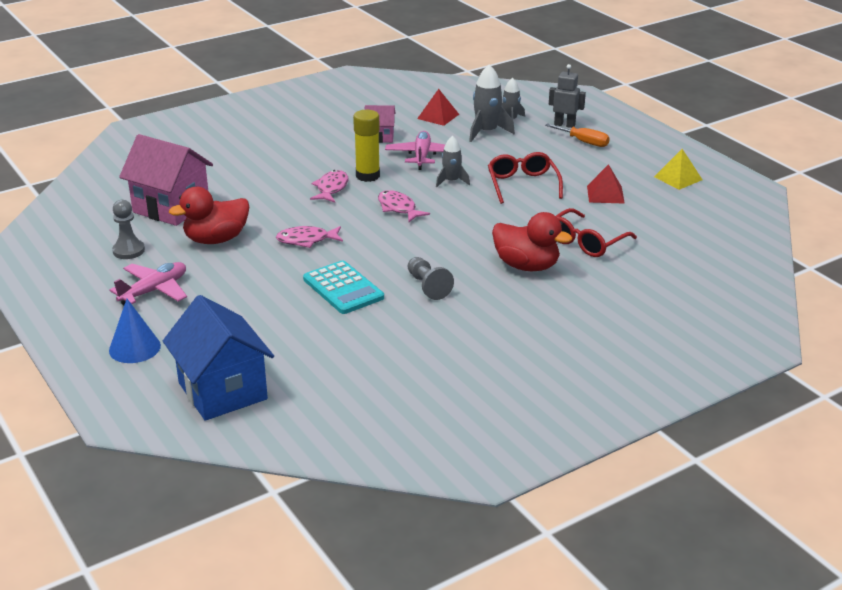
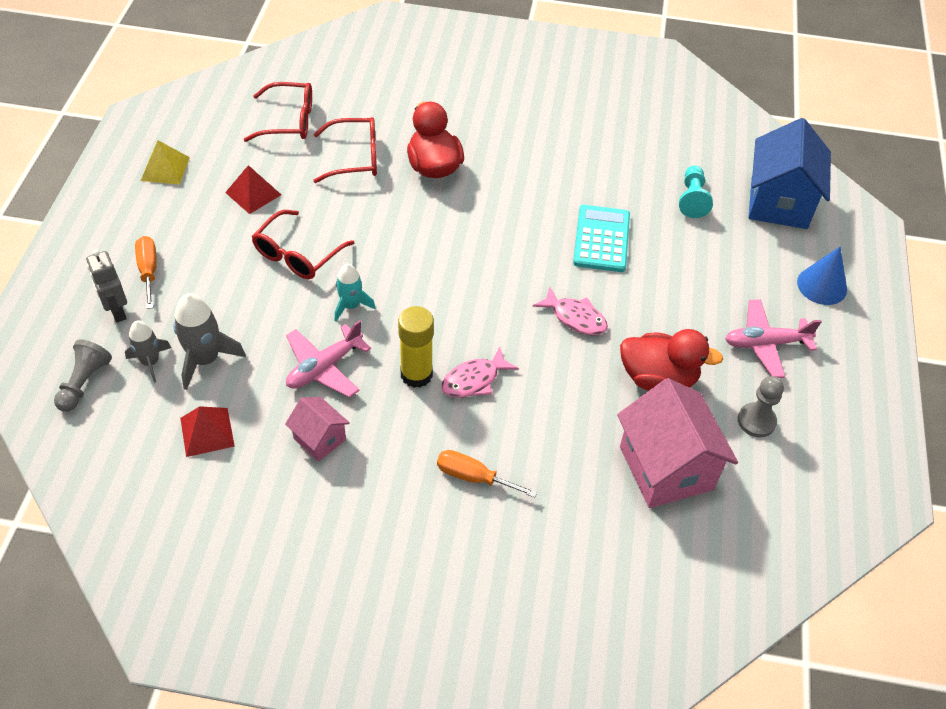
camera: 140 degrees left, 20 degrees up
(280, 160) = (473, 477): none -> orange screwdriver
(303, 352) = (692, 199): none -> turquoise pawn
(398, 208) = (446, 303): pink fish -> none
(428, 286) = (533, 197): grey pawn -> grey pawn (84, 383)
(451, 181) = (351, 306): grey rocket -> turquoise rocket
(669, 237) = (288, 121): none -> red glasses

